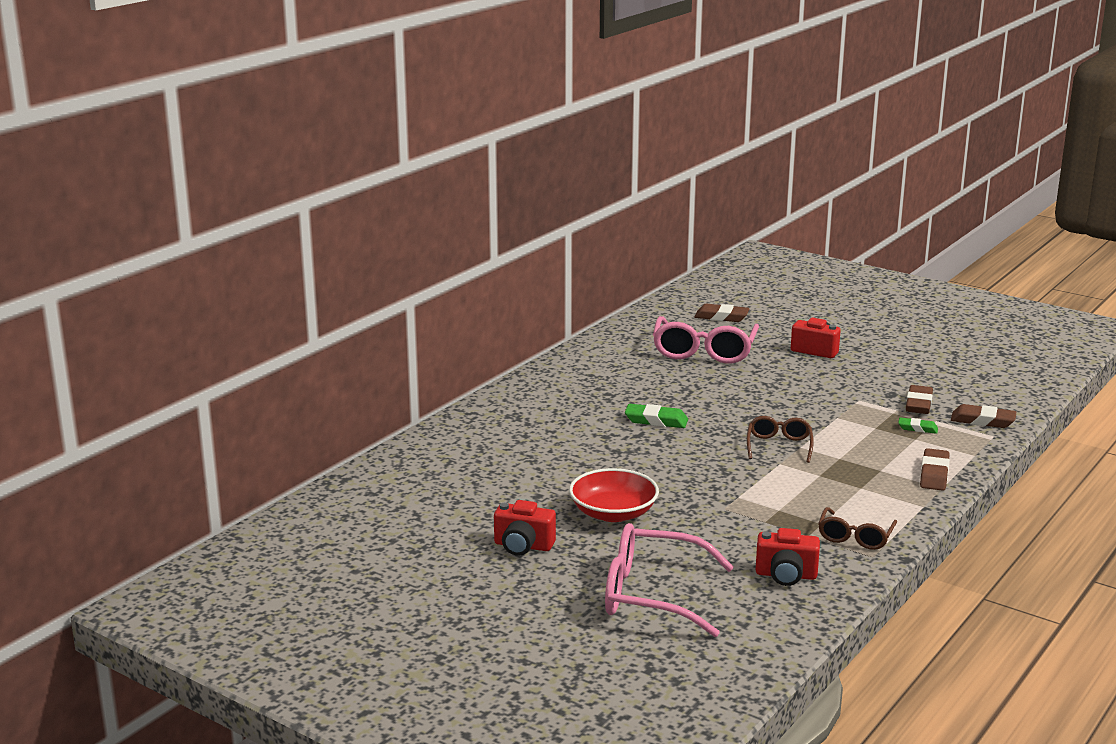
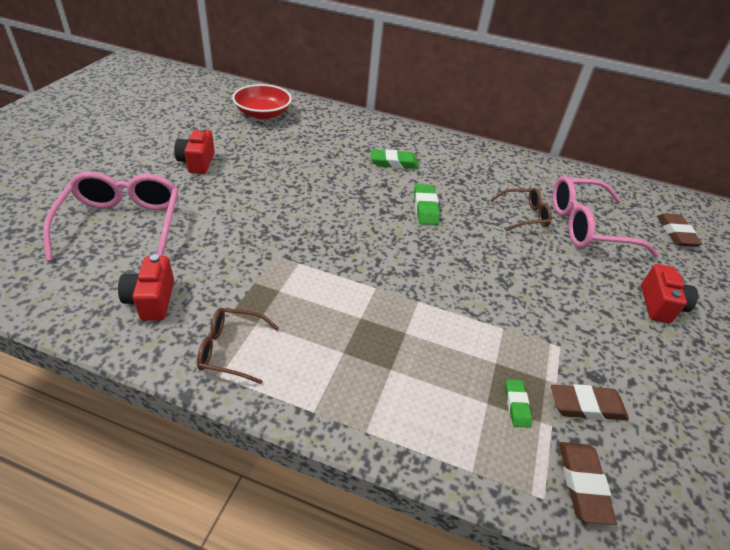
camera: 70 degrees right, 20 degrees up
(560, 424) = (394, 163): none -> green eraser
(613, 513) = (253, 197): red bowl -> red bowl (263, 113)
(779, 446) = (412, 285): brown glasses -> brown glasses (523, 215)
(934, 474) = (399, 423): brown eraser -> none

